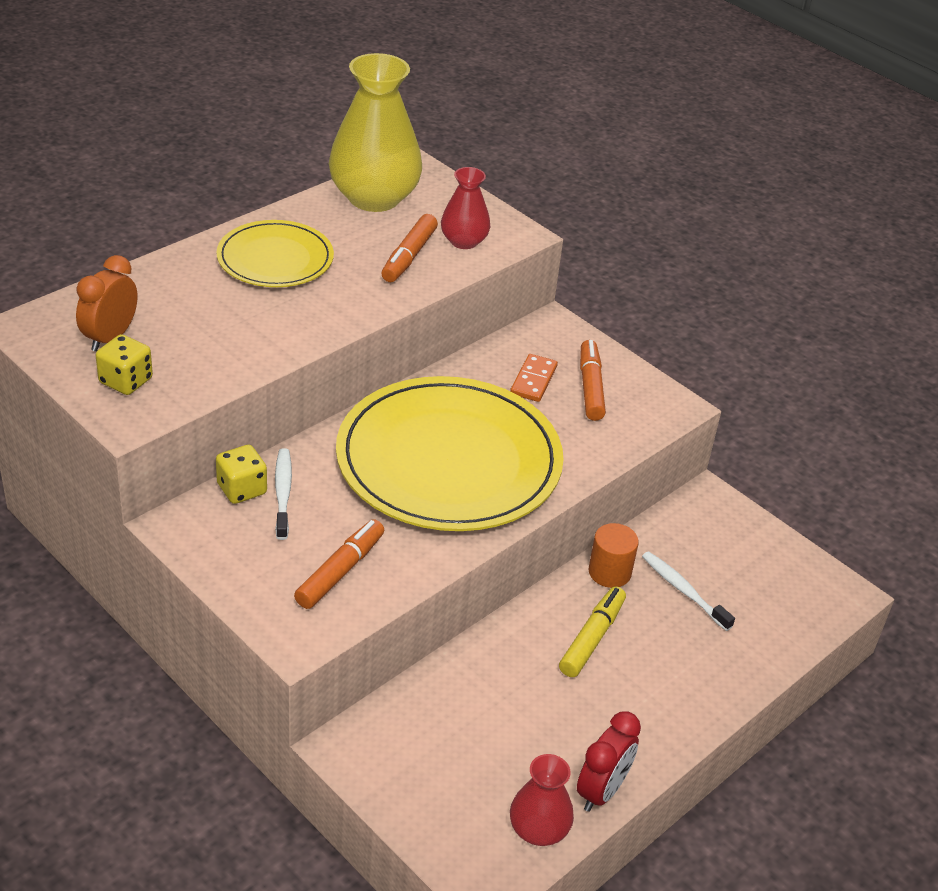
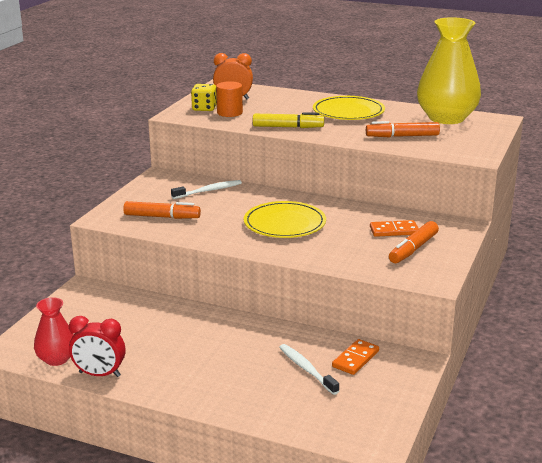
camera: 70 degrees right, 15 degrees down
(242, 489) = (201, 182): yellow dice -> none
(449, 460) = (284, 223): yellow plate -> yellow plate, size x0.54
(464, 241) = (442, 145): red vase -> none
(590, 387) = (413, 249): orange marker -> orange marker turned 150 degrees clockwise
(592, 638) = (228, 343): yellow marker -> yellow marker (288, 127)
(609, 572) = (296, 337): orange cylinder -> orange cylinder (229, 113)
(682, 542) = (355, 359): none -> orange domino
(683, 591) = (306, 369): white toothbrush -> white toothbrush turned 60 degrees counterclockwise

